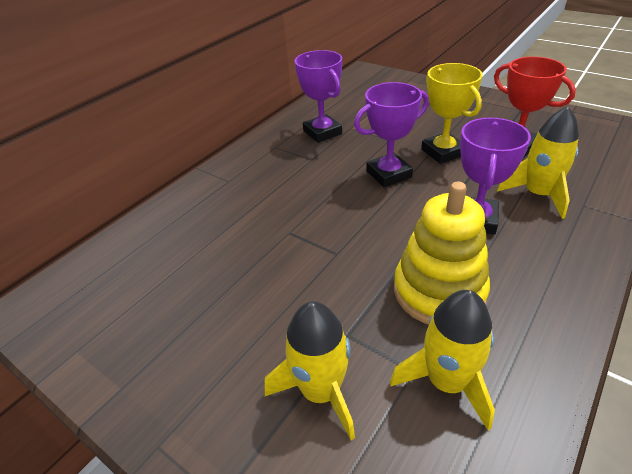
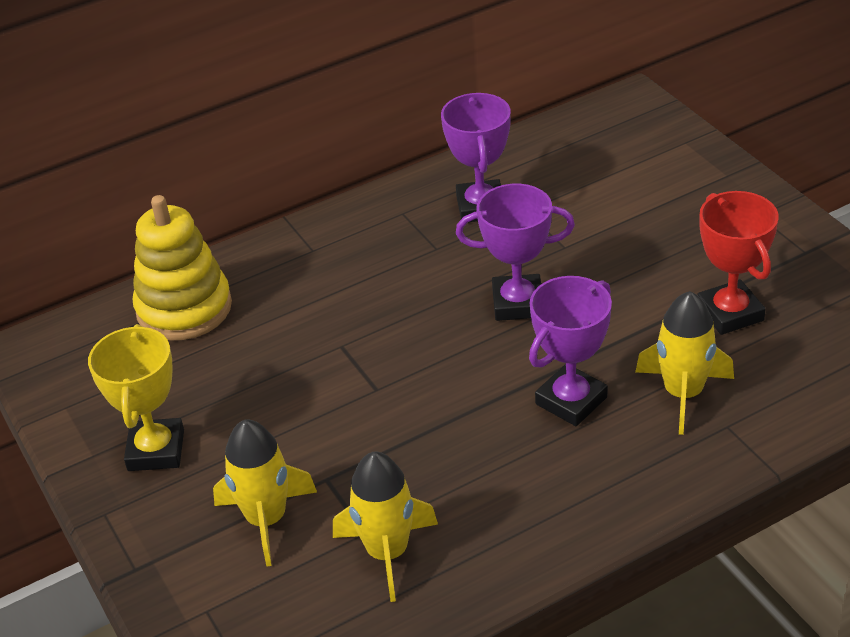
camera: 25 degrees right, 0 degrees up
(439, 291) = (453, 468): yellow stacking toy -> yellow stacking toy (184, 308)
(443, 152) = (619, 291): yellow trophy -> yellow trophy (156, 450)

